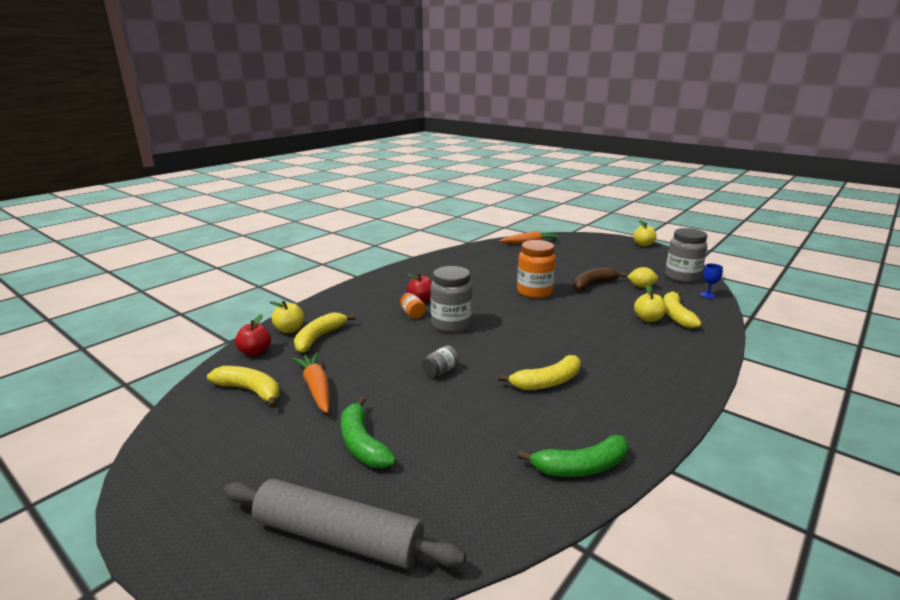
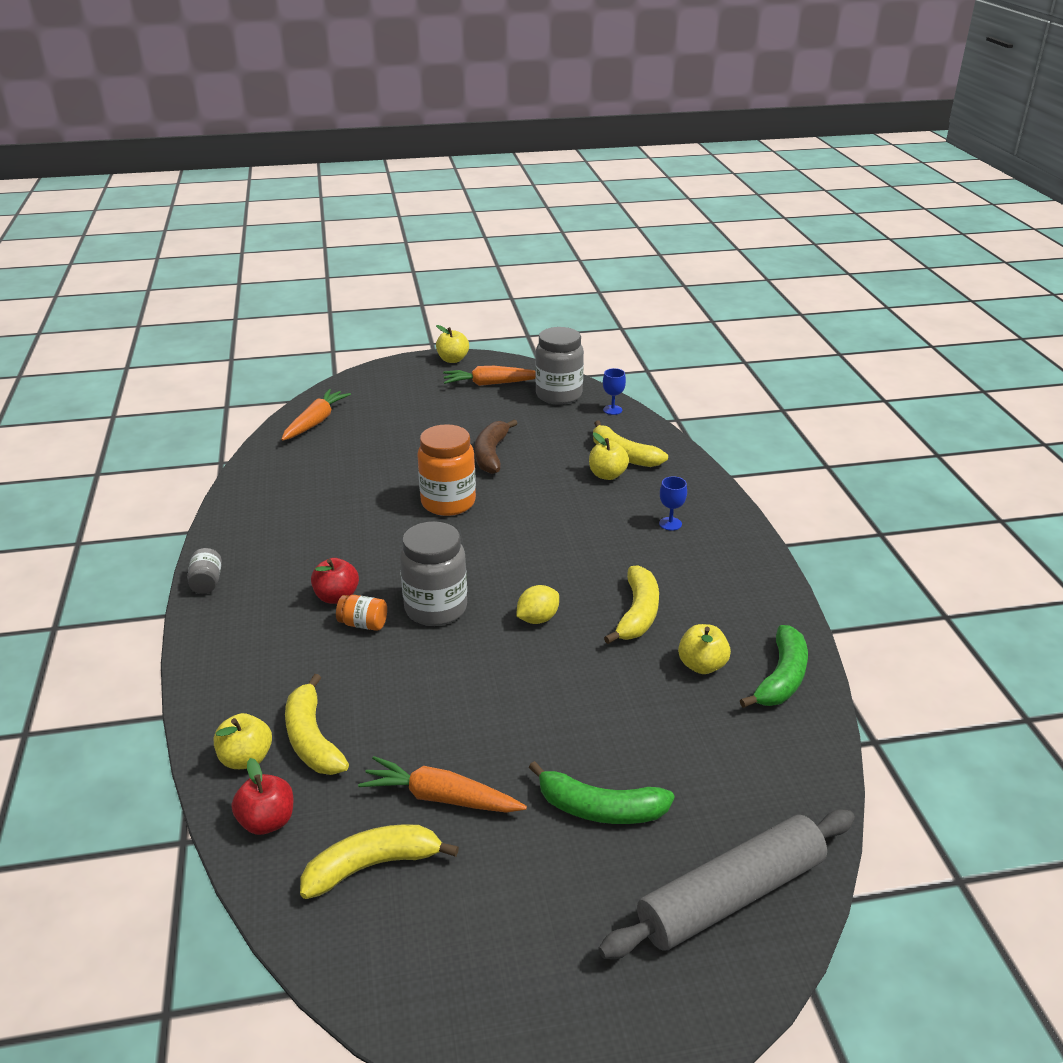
camera: 50 degrees left, 10 degrees up
(440, 371) = (528, 675): grey jar -> grey jar (207, 582)
(539, 426) = (702, 665): none -> yellow apple
(641, 287) = (541, 431): yellow lemon -> yellow lemon (537, 619)
(647, 259) = (490, 384): none -> orange carrot
(648, 356) = (670, 524): none -> blue goblet

